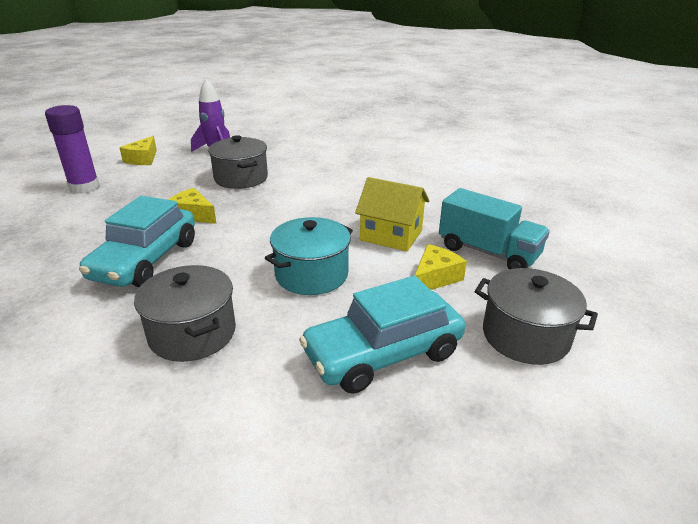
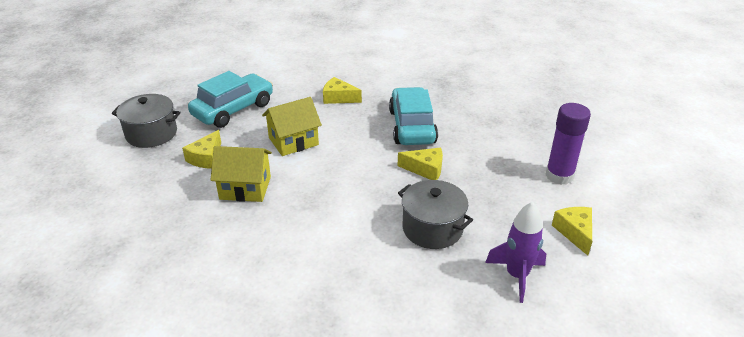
camera: 160 degrees right, 5 degrees up
(192, 333) = (338, 98): grey pot -> yellow cheese
(311, 274) = (293, 141): turquoise pot -> yellow house
(488, 252) = (162, 189): turquoise truck -> none

